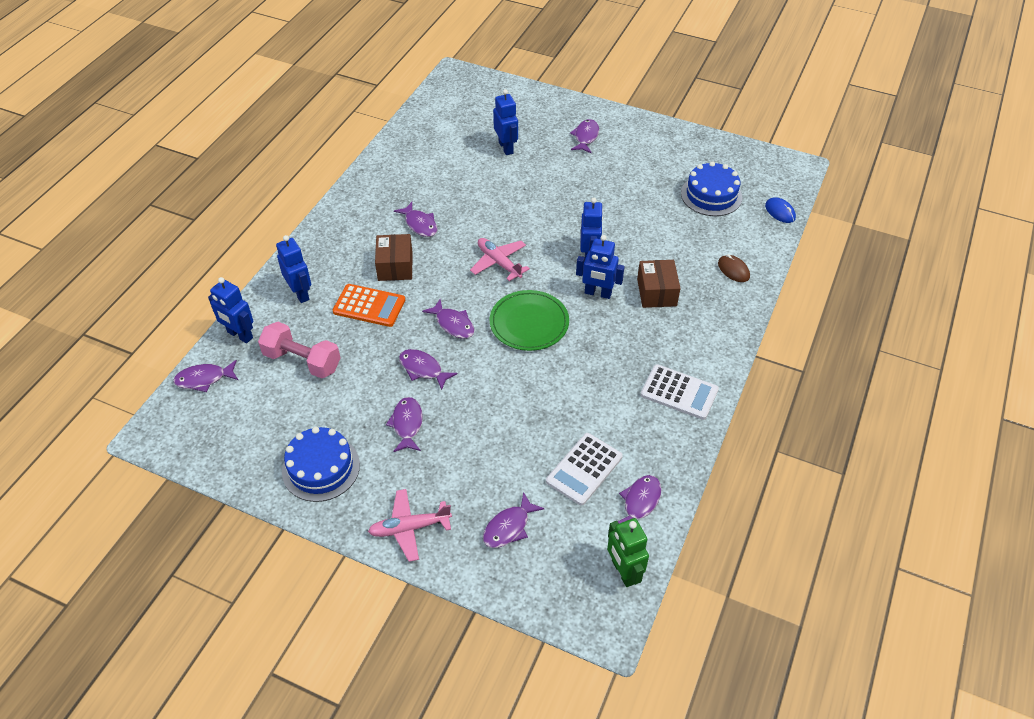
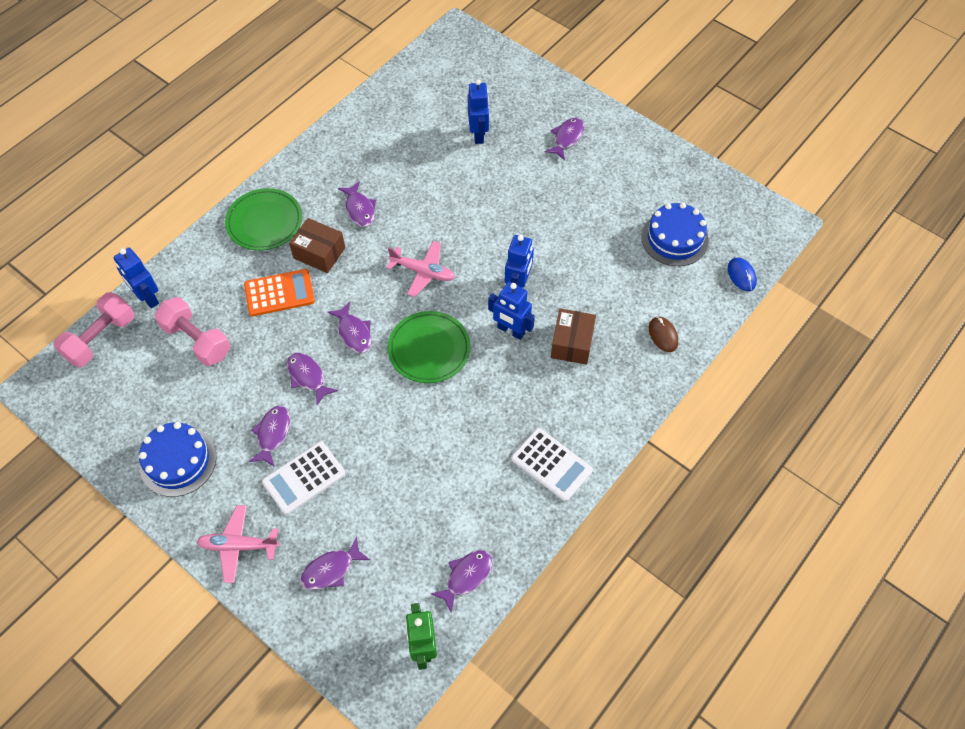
camera: 15 degrees right, 10 degrees up
(204, 379) = (101, 338): purple fish -> pink dumbbell
(300, 293) = (218, 263): blue robot -> none
(333, 251) = (264, 222): none -> green plate
(369, 306) = (279, 293): orange calculator -> orange calculator turned 45 degrees counterclockwise
(395, 266) = (319, 253): brown box -> brown box turned 75 degrees counterclockwise
(499, 263) = (423, 272): pink plane -> pink plane turned 135 degrees clockwise
(584, 469) = (425, 526): white calculator -> white calculator (304, 478)

